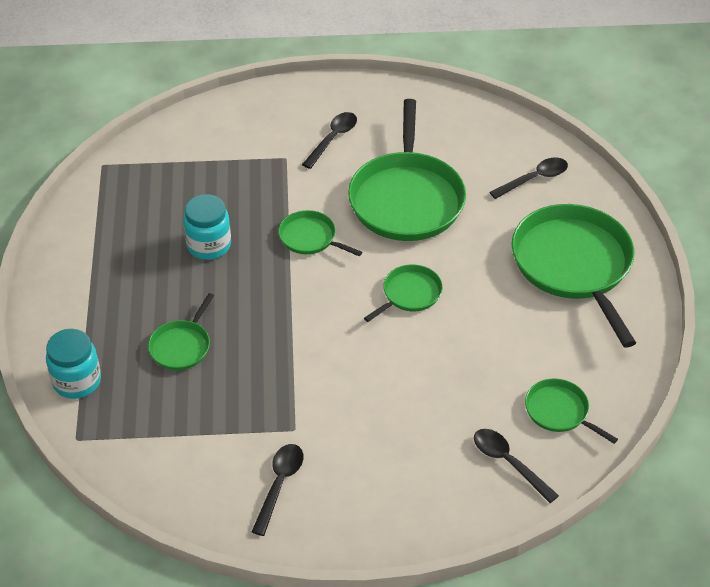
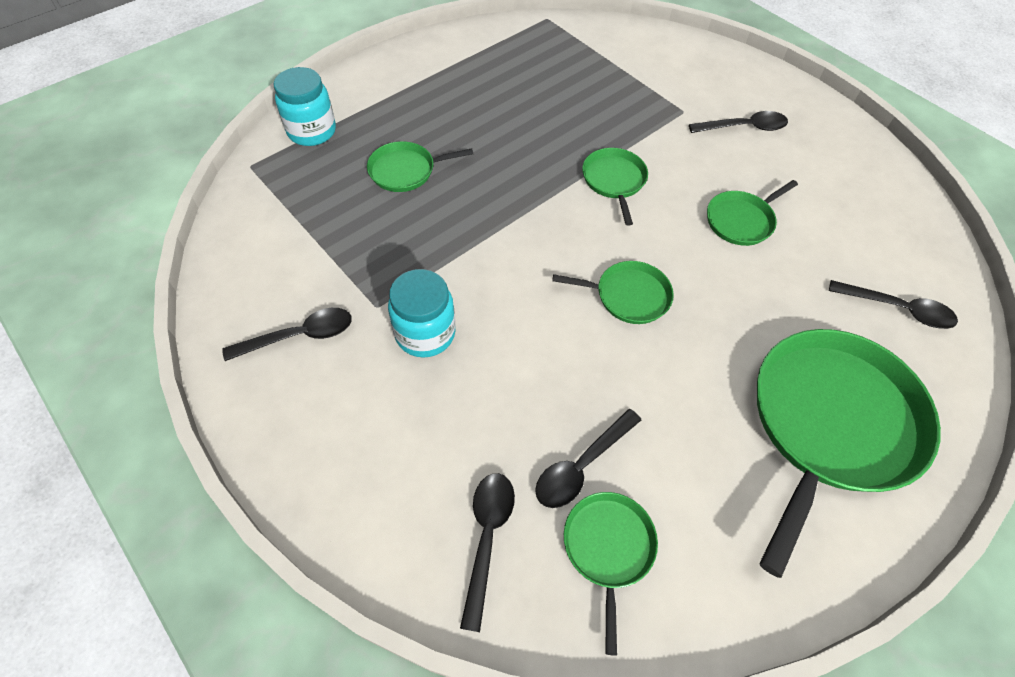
camera: 50 degrees right, 10 degrees up
(209, 245) = (533, 122): turquoise jar -> turquoise jar (425, 333)
(406, 199) = (741, 220): green pan -> green pan, size x0.48
(502, 392) = (581, 465): none -> black spoon

